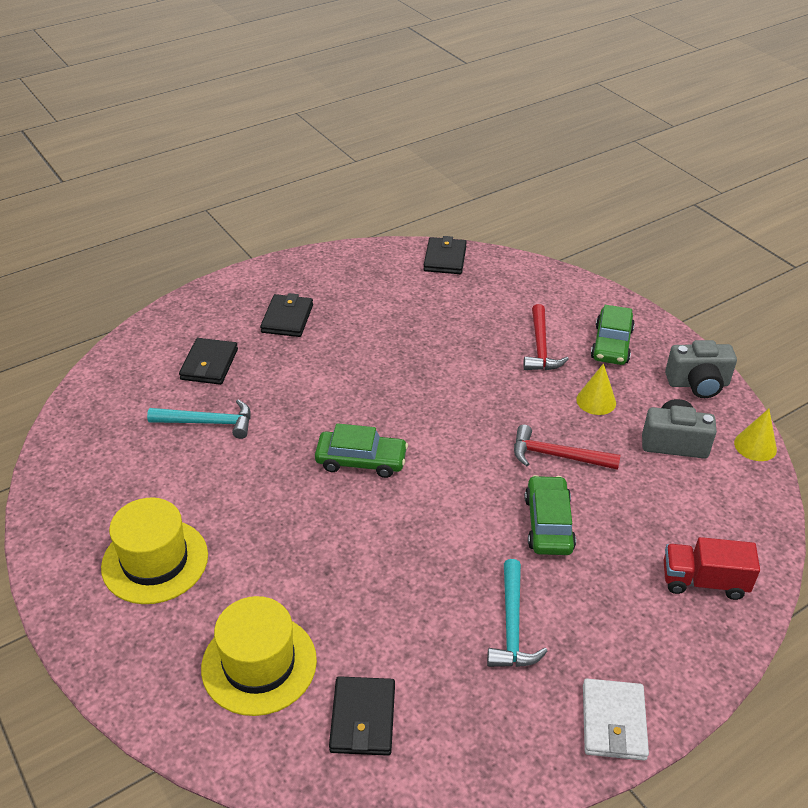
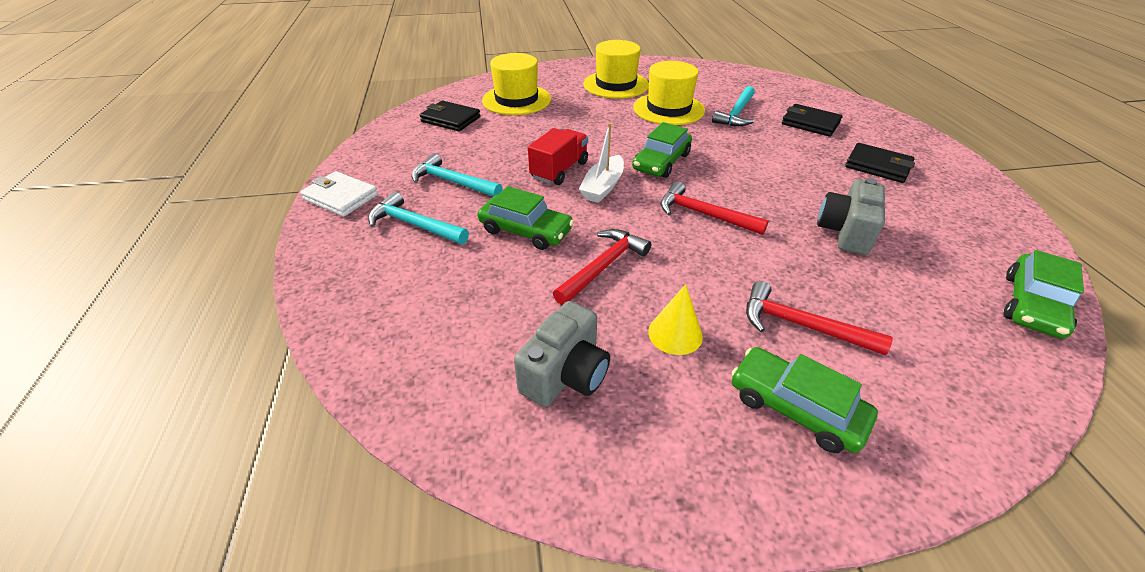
camera: 115 degrees right, 0 degrees up
(219, 484) = (668, 109): none -> yellow hat
(439, 492) = (603, 187): none -> white boat
(440, 412) = (703, 214): none -> red hammer
(445, 259) = (1032, 305): black wallet -> green car
(604, 616) = (414, 225): none -> turquoise hammer
(698, 384) = (666, 474): grey camera -> grey camera (845, 232)
(703, 581) = (381, 297): red truck -> red truck (559, 170)
(755, 446) = (503, 468): yellow cone -> none

